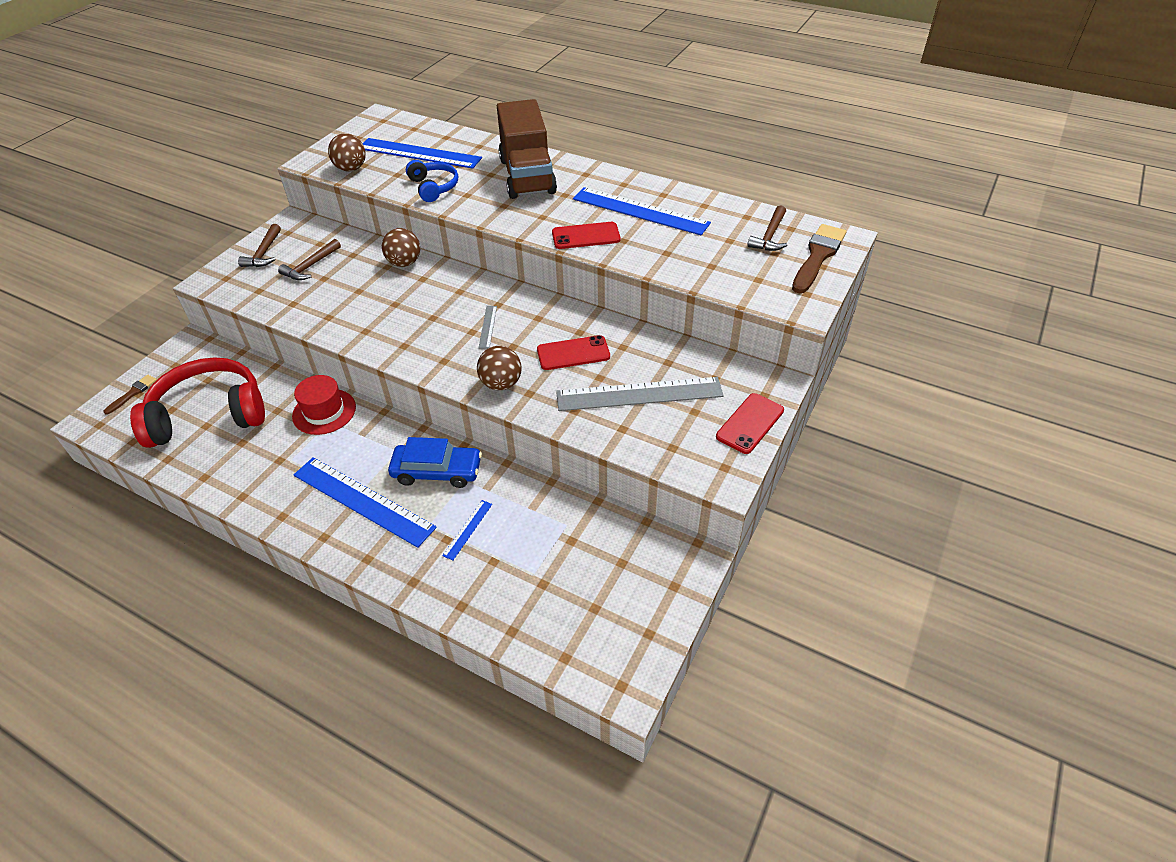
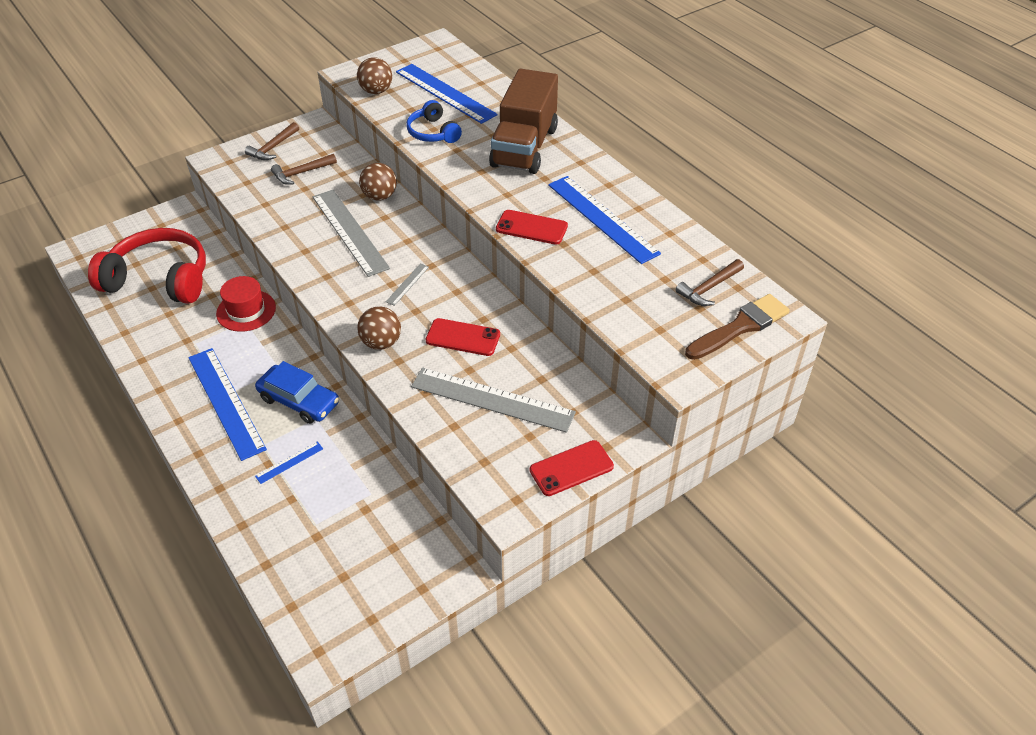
camera: 25 degrees right, 0 degrees up
(133, 393) = (117, 239): brown brush -> none
(398, 301) = (349, 232): none -> grey ruler
(433, 187) = (433, 132): blue headphones -> blue headphones turned 150 degrees clockwise

